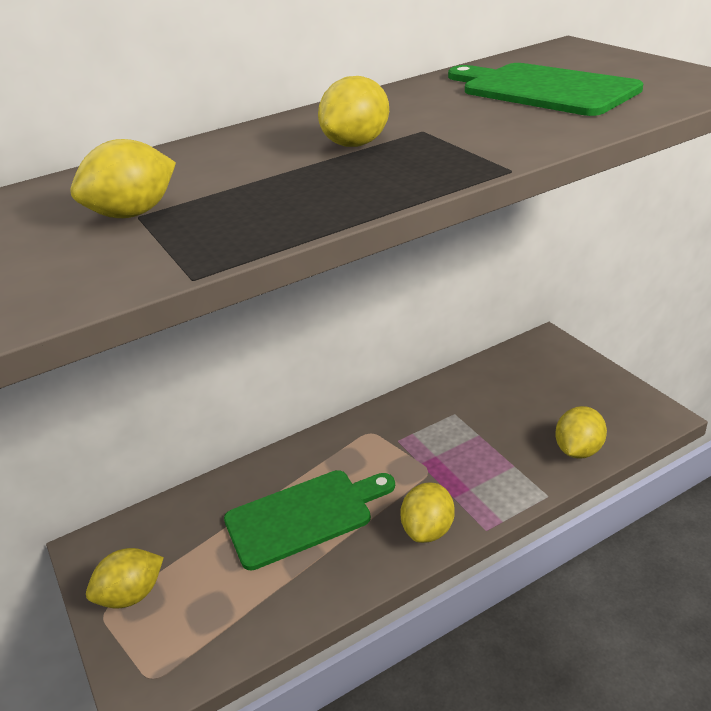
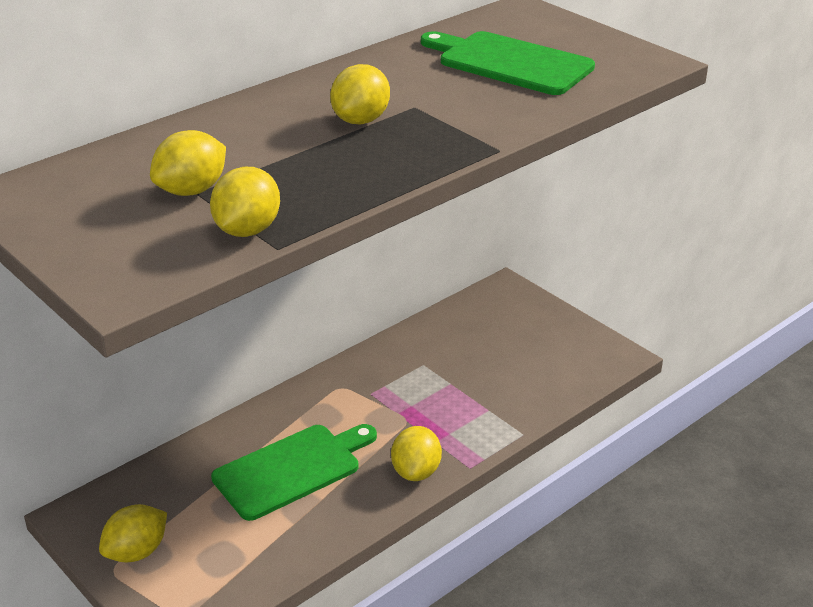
camera: 15 degrees left, 0 degrees up
(578, 450) = (547, 392): yellow lemon -> yellow lemon (247, 230)

